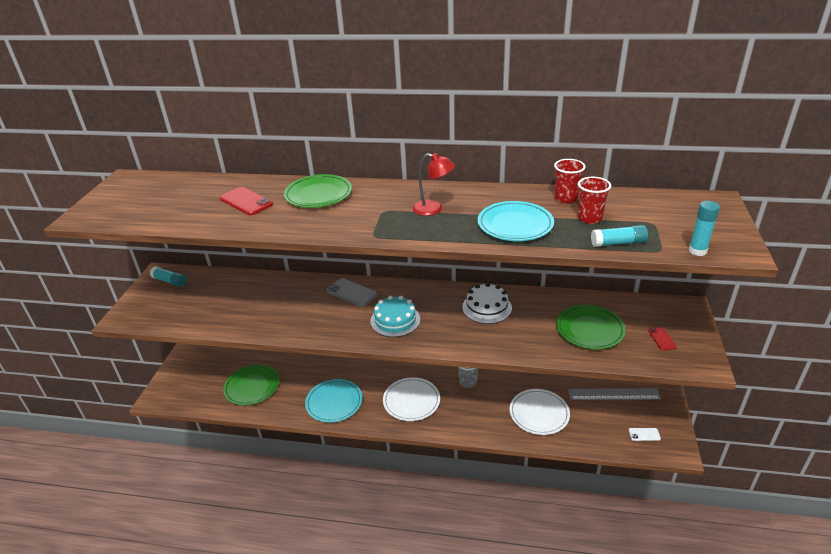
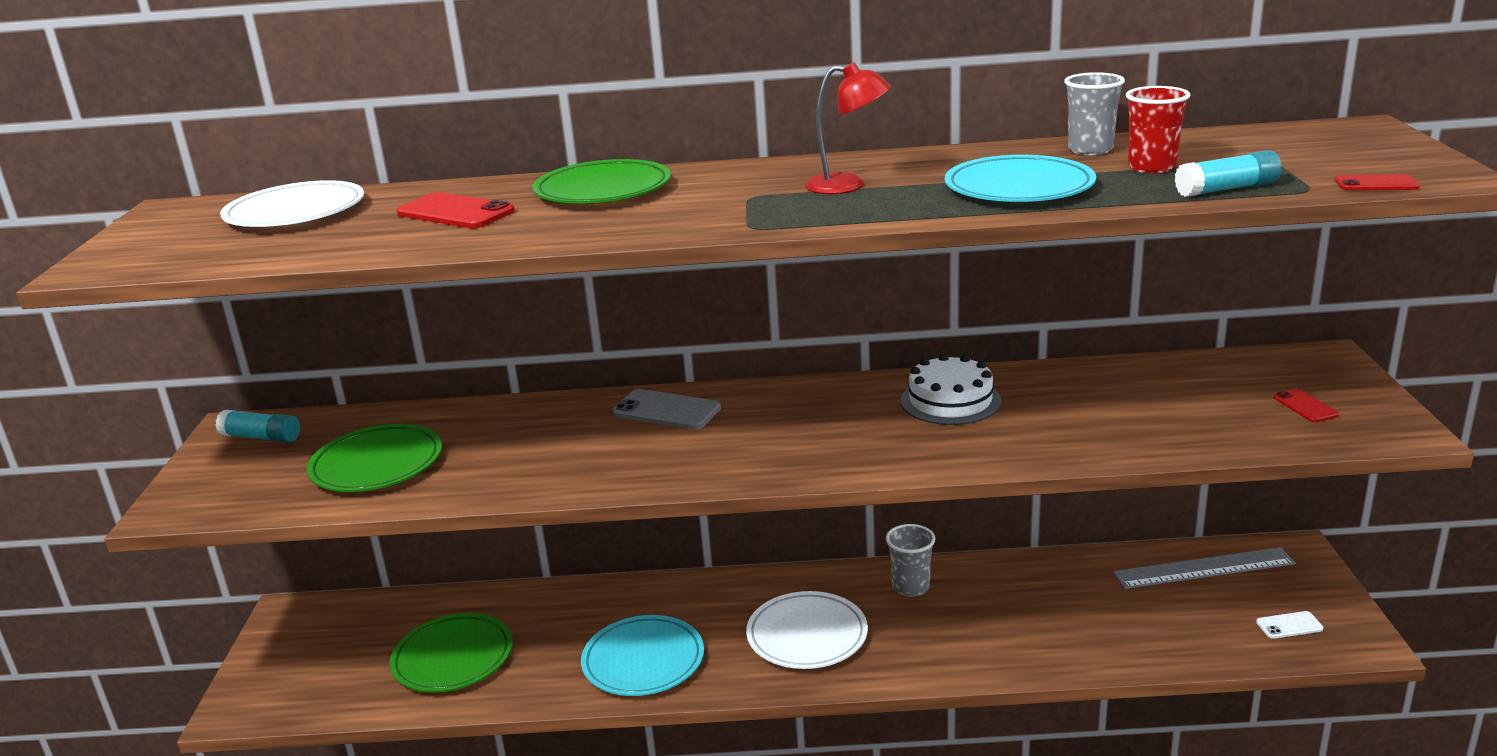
camera: 10 degrees left, 10 degrees down
(395, 320) = (775, 441): turquoise cake -> none
(539, 414) = (1073, 620): white plate -> white plate (295, 212)
(566, 198) = (1090, 150): red cup -> grey cup
(589, 330) = (1164, 409): green plate -> green plate (377, 465)
(697, 251) = (1376, 184): turquoise glue stick -> red phone

